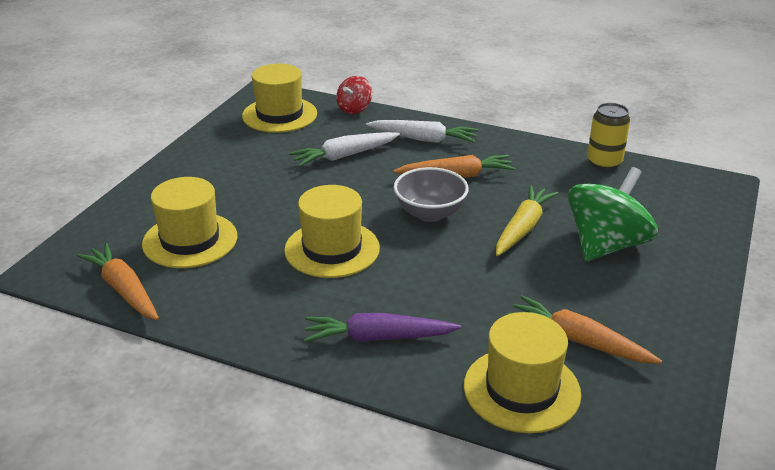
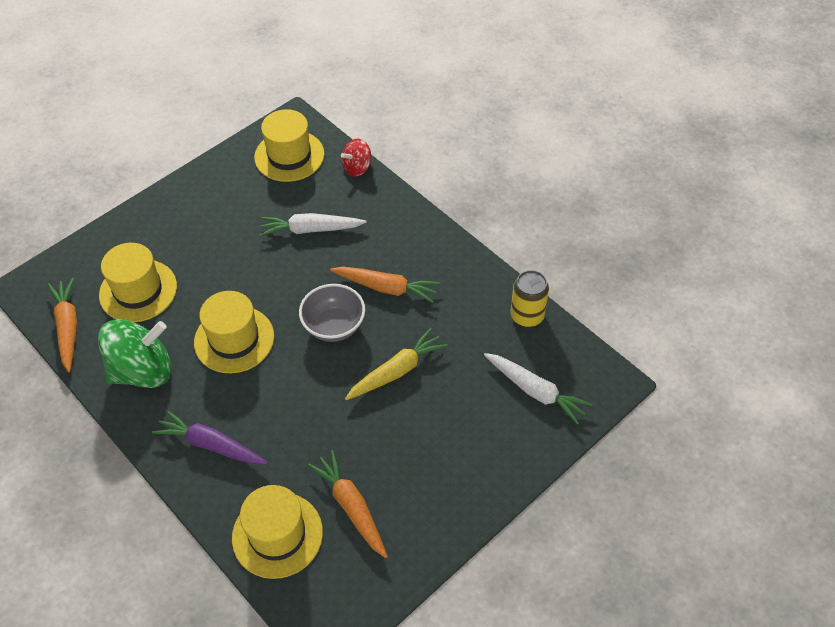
camera: 25 degrees right, 20 degrees up
(423, 139) = (390, 230): white carrot -> white carrot (535, 391)
(606, 245) = (449, 417): green spinning top -> green spinning top (143, 371)

